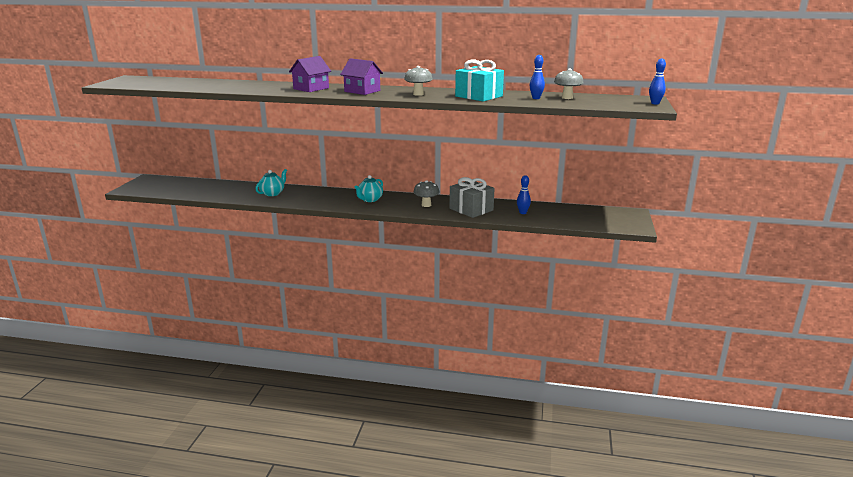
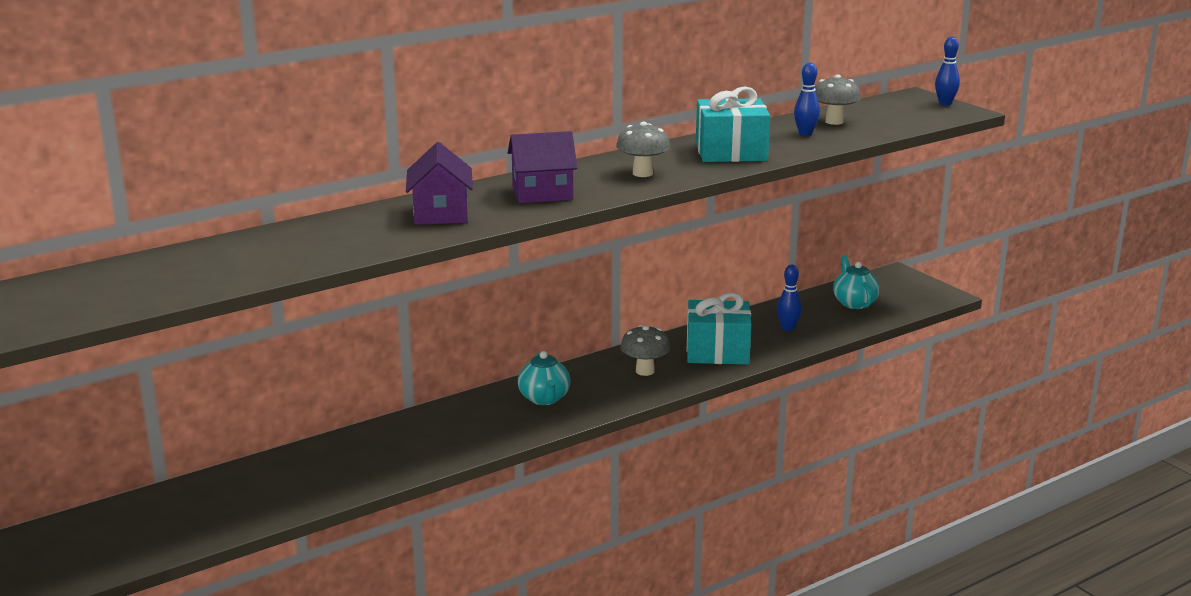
camera: 45 degrees left, 0 degrees up
(272, 193) = (353, 461): turquoise teapot -> turquoise teapot (854, 303)
(471, 209) = (717, 351): grey gift -> turquoise gift

